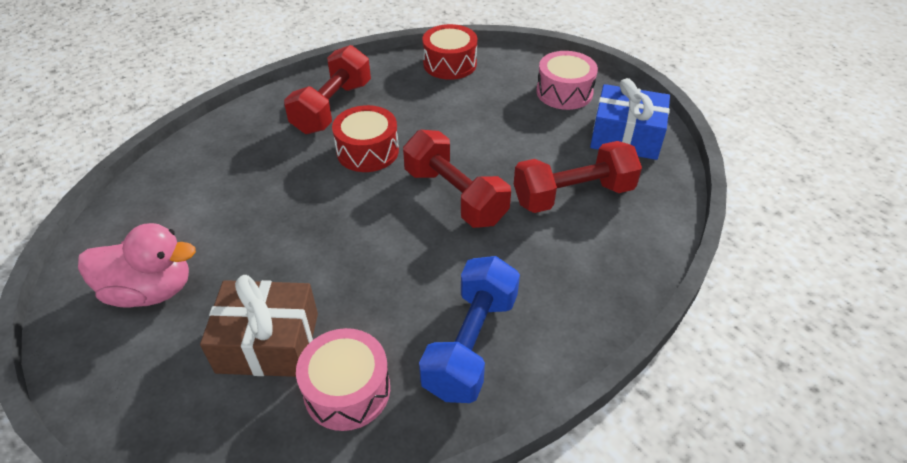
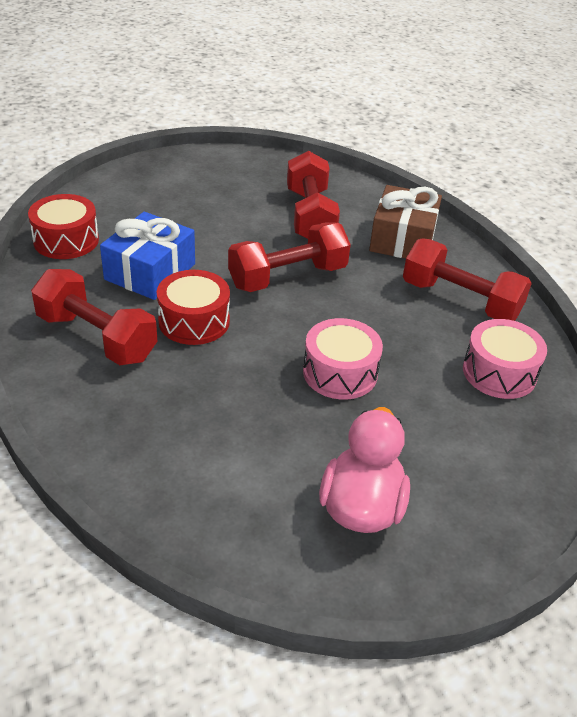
camera: 80 degrees left, 5 degrees down
(268, 342) = (445, 417): brown gift -> brown gift (403, 239)
(471, 344) = (460, 300): blue dumbbell -> red dumbbell
(564, 92) = (164, 185): pink drum -> pink drum (340, 373)
(626, 137) = (246, 172): blue gift -> blue gift (150, 272)

